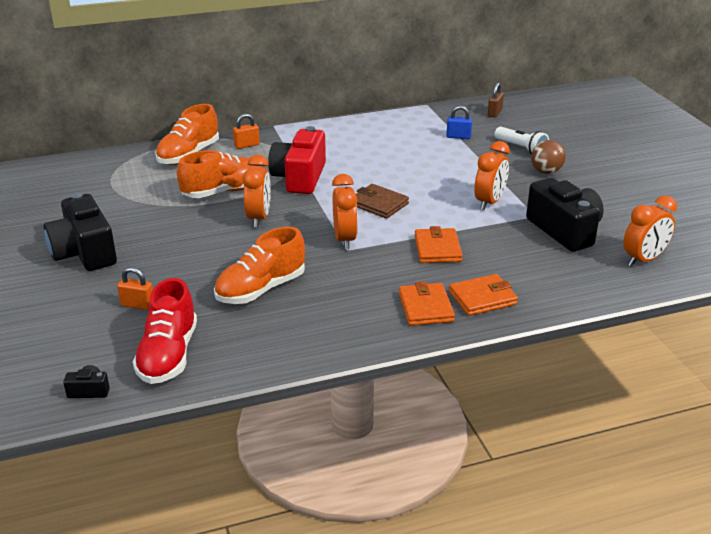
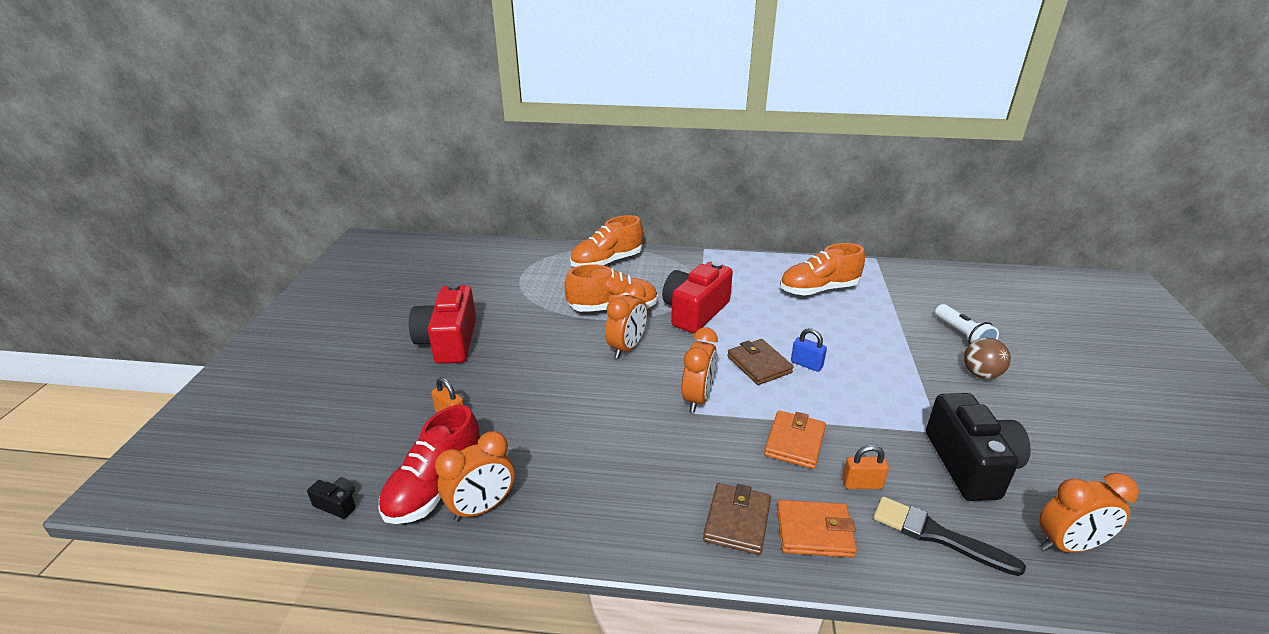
camera: 25 degrees right, 0 degrees up
(84, 252) = (448, 341): black camera -> red camera
(247, 145) = (666, 264): orange padlock -> orange padlock (862, 484)
(261, 289) = (575, 435): orange shoe -> orange shoe (818, 289)
(425, 307) = (737, 521): orange wallet -> brown wallet
(458, 137) = (892, 304): blue padlock -> blue padlock (806, 364)
(489, 202) = (889, 396): orange clock -> orange clock (482, 508)
(494, 113) = (950, 284): brown padlock -> none
(563, 277) = (937, 535): none -> black brush

